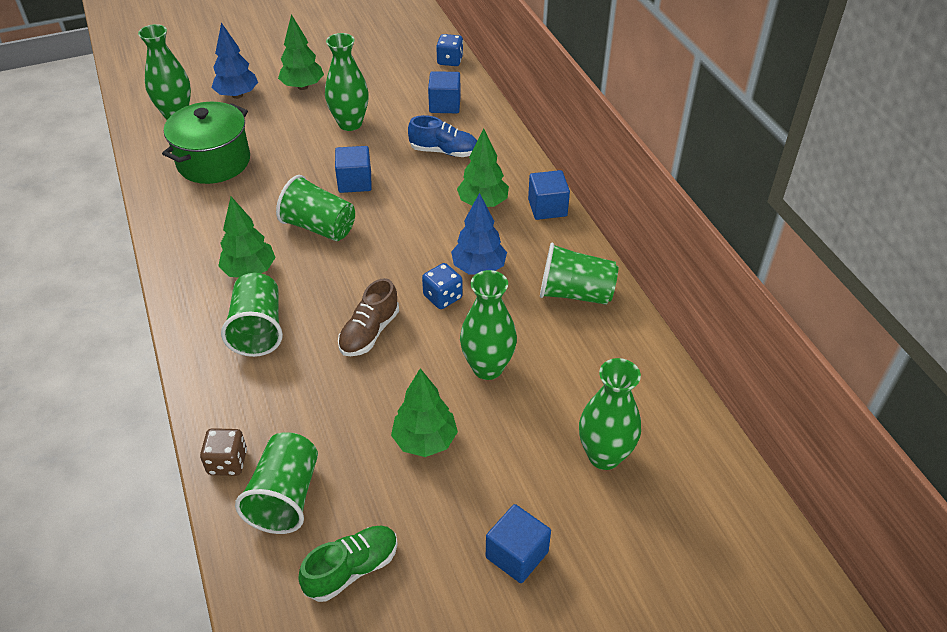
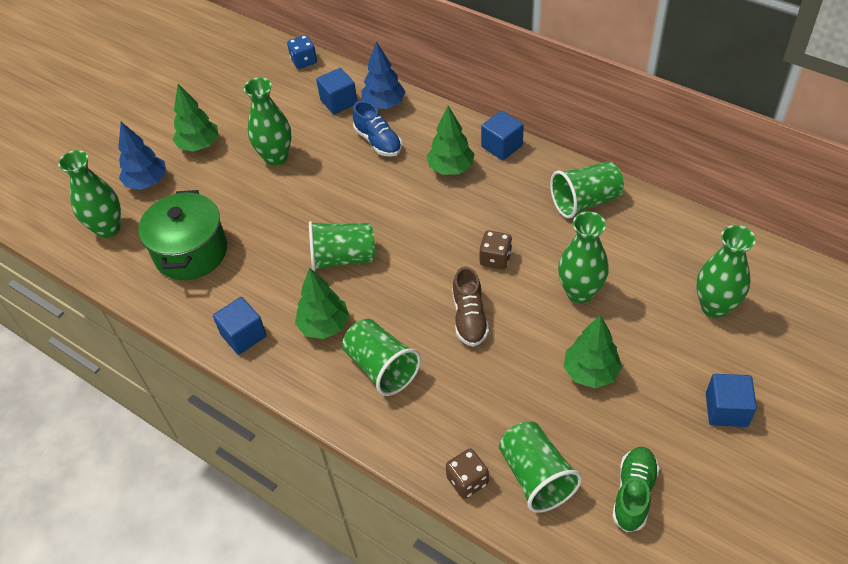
camera: 30 degrees left, 5 degrees up
(355, 182) = (332, 205): blue cube -> blue cube (243, 335)
(442, 297) = (495, 259): blue dice -> brown dice
(444, 151) = (378, 141): blue shoe -> blue shoe turned 75 degrees clockwise
(478, 268) = (499, 221): blue tree -> blue tree (384, 105)

